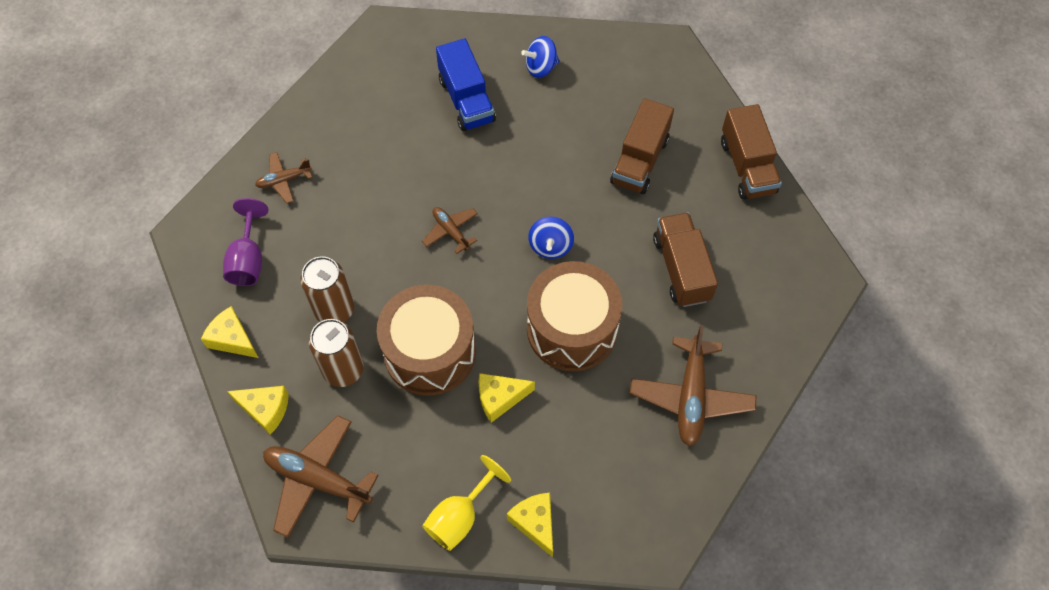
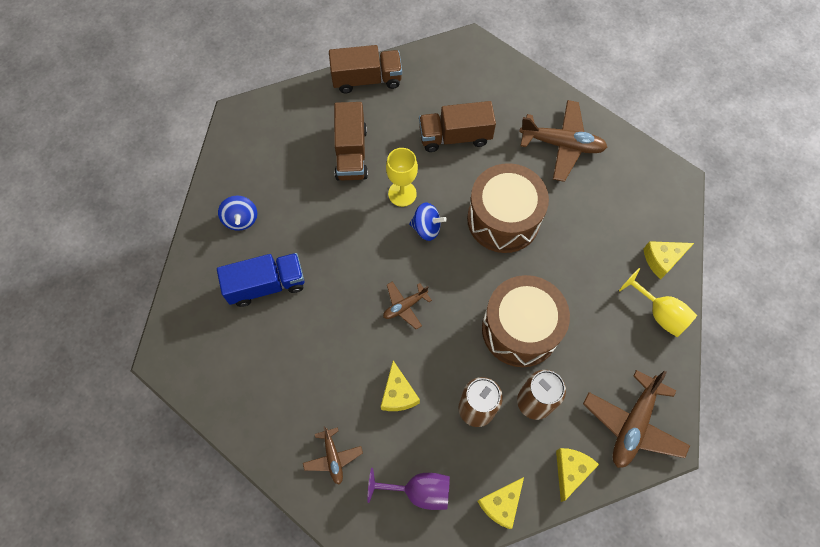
camera: 85 degrees left, 5 degrees up
(500, 398) = (562, 277): yellow cheese -> yellow cheese (398, 394)
(592, 217) = (402, 194): none -> yellow goblet
(640, 161) = (351, 153): brown truck -> brown truck turned 60 degrees clockwise

